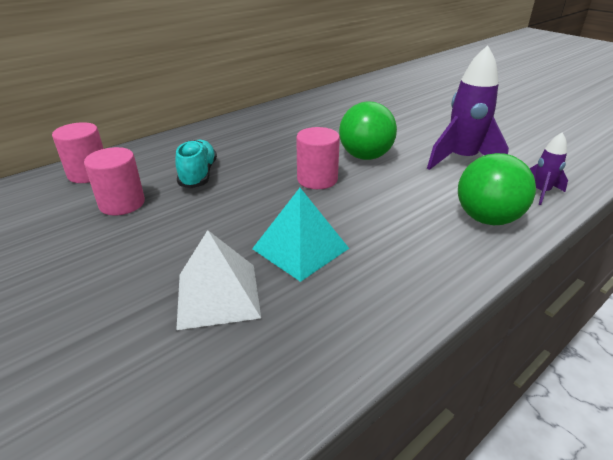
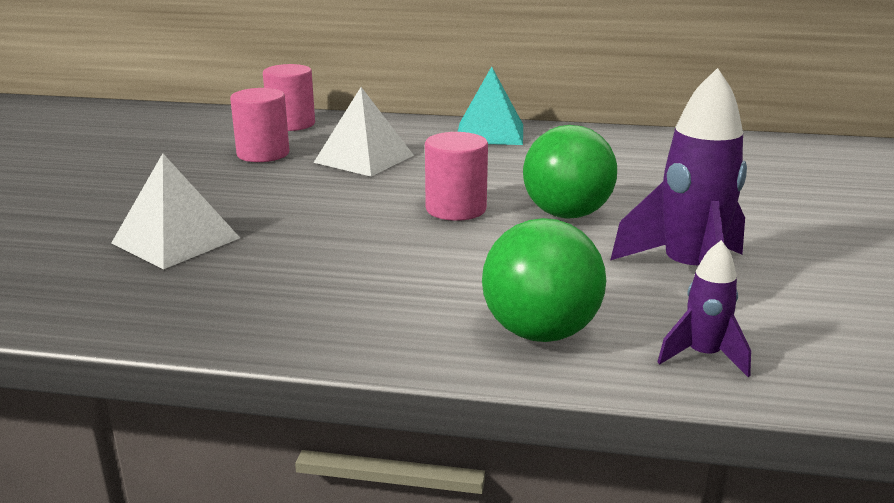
camera: 50 degrees right, 10 degrees down
(198, 175) = (364, 159): turquoise shoe -> white pyramid
(300, 248) = (299, 248): turquoise pyramid -> turquoise pyramid (490, 133)

